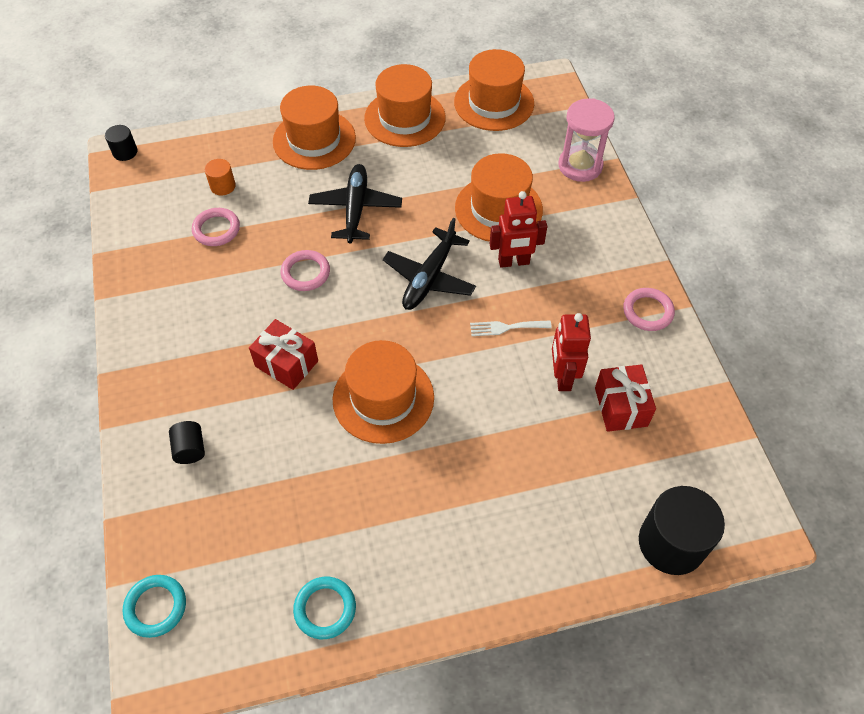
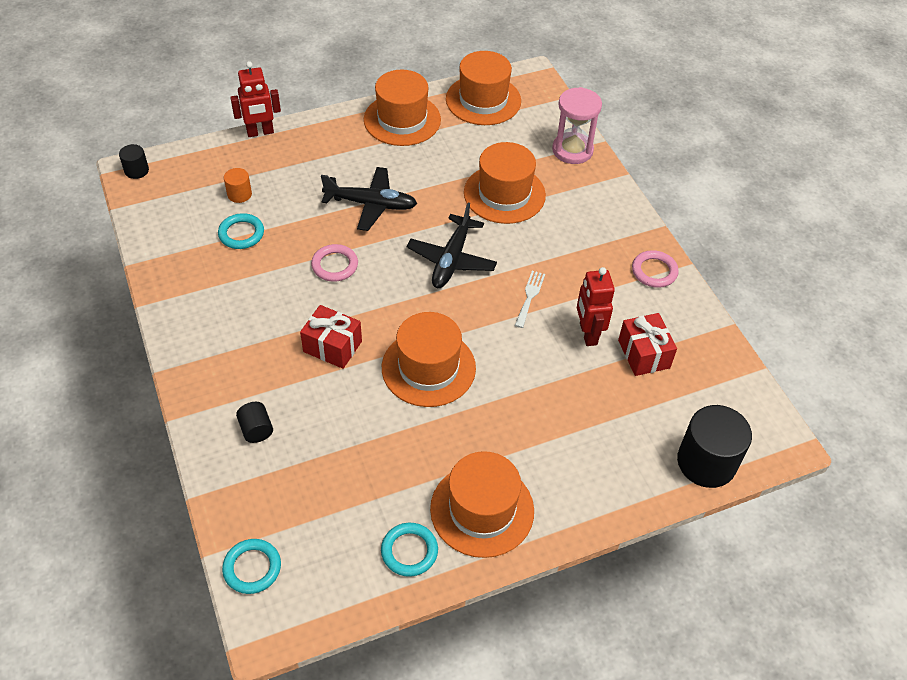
camera: 10 degrees left, 5 degrees down
(216, 229) = (241, 234): pink ring -> turquoise ring
(314, 140) = (319, 145): orange hat -> orange hat (482, 509)
(356, 208) = (371, 204): black plane -> black plane turned 105 degrees clockwise
(506, 327) = (530, 296): white fork -> white fork turned 120 degrees clockwise
(514, 262) = (526, 239): red robot -> red robot (260, 132)

